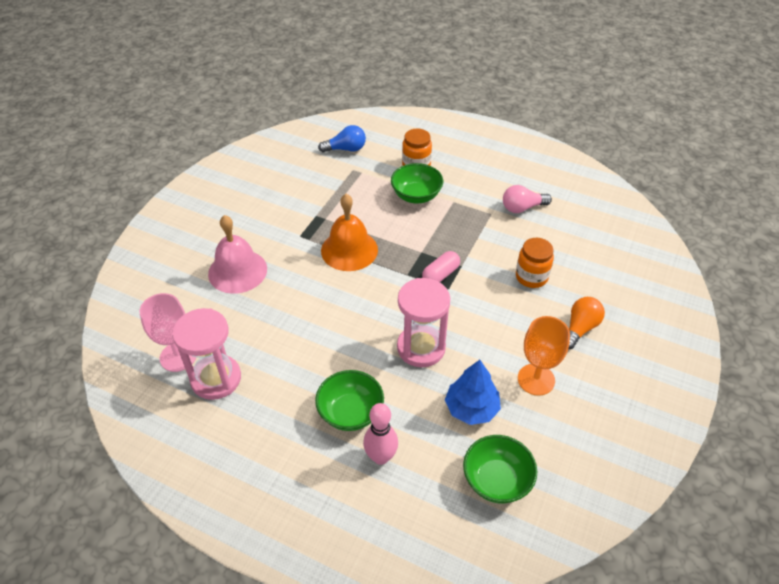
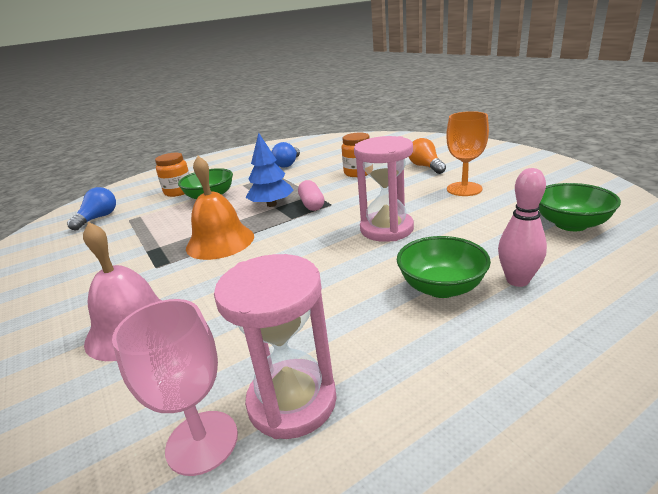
camera: 55 degrees left, 20 degrees down
(471, 408) = (478, 220): blue tree -> blue tree (271, 204)
(522, 208) = (288, 164): pink light bulb -> blue light bulb

